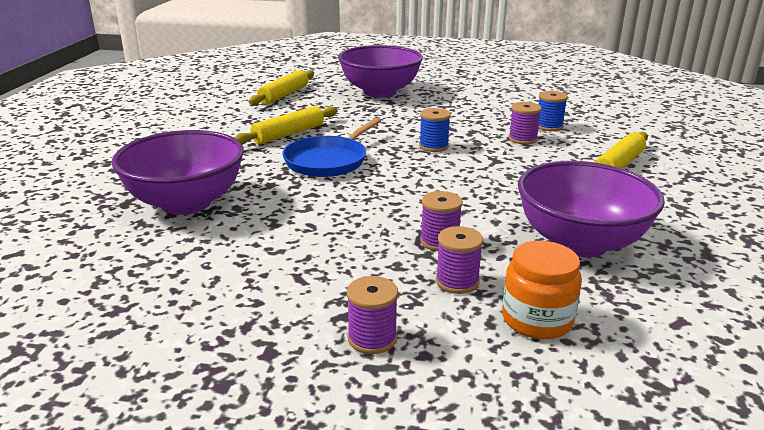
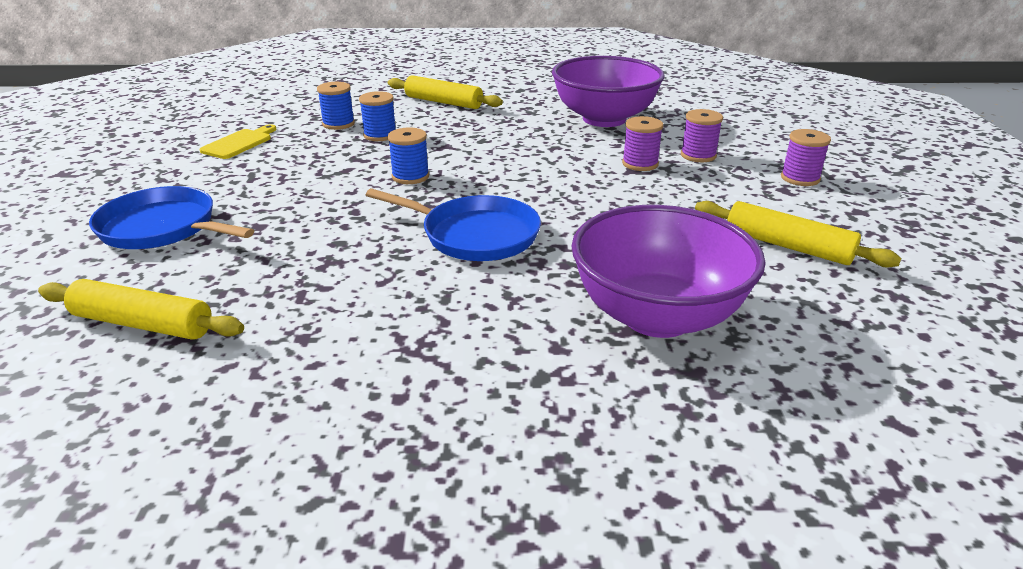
camera: 100 degrees left, 5 degrees up
(288, 134) = (375, 281): yellow rolling pin -> yellow rolling pin (787, 246)
(380, 92) = (162, 228): purple bowl -> blue pan
(506, 101) = (239, 143): none -> yellow cutting board
(522, 139) = (380, 135): purple spool -> blue spool
(537, 319) = (721, 132): orange jar -> none

